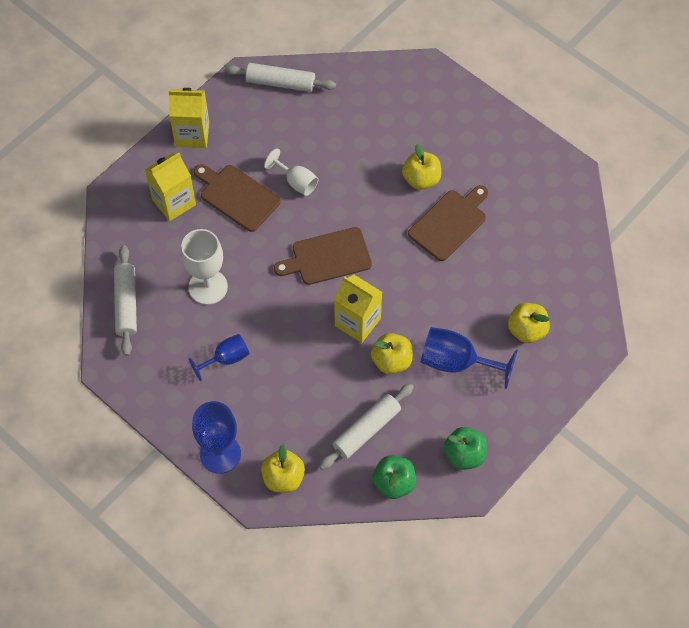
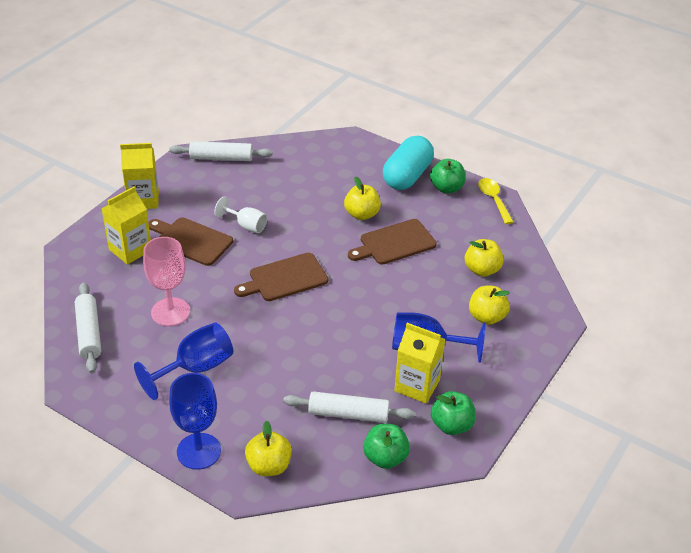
camera: 10 degrees left, 20 degrees down
(208, 287) = (170, 312): white goblet -> pink goblet
(226, 359) = (195, 368): blue goblet -> blue goblet, size x1.59
(357, 322) = (322, 326): yellow carton -> yellow carton (417, 385)
(367, 430) = (348, 414): white rolling pin -> white rolling pin turned 60 degrees clockwise
(391, 361) = (362, 354): yellow apple -> yellow apple (482, 270)
(449, 223) = (394, 243): brown cutting board -> brown cutting board turned 150 degrees counterclockwise
(480, 130) = (407, 176): none -> turquoise capsule
(520, 151) = (446, 188): none -> green apple
(568, 174) = (493, 200): none -> yellow spoon

